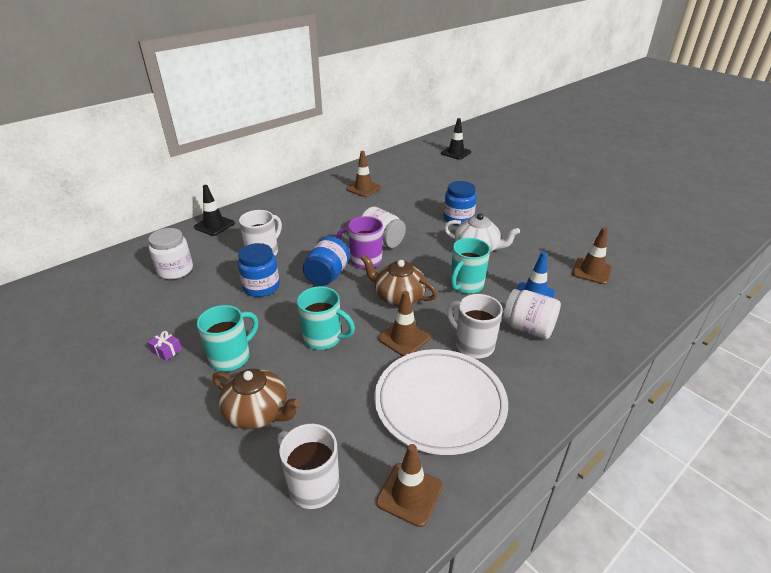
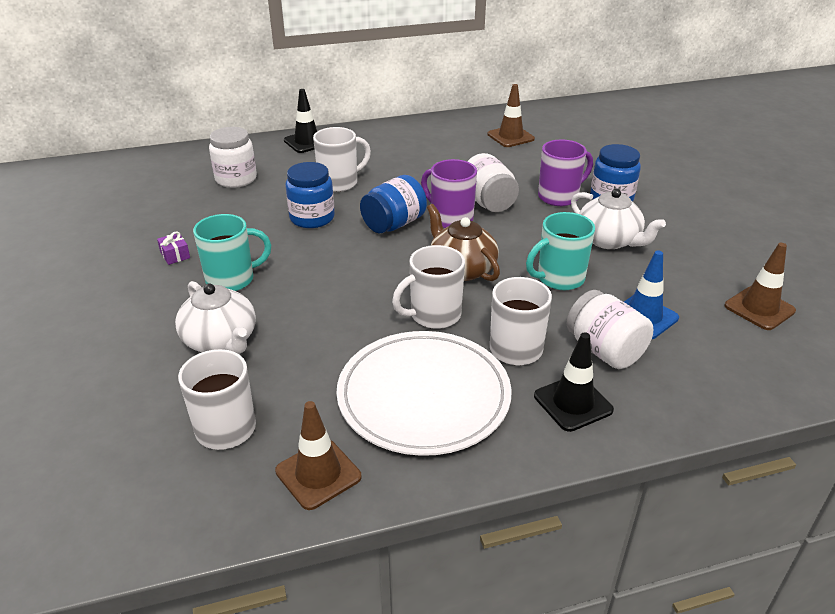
camera: 25 degrees right, 0 degrees up
(258, 412) = (221, 340): brown teapot -> white teapot
(324, 338) = (341, 289): turquoise mug -> none
(404, 338) = (433, 315): brown traffic cone -> white mug
(425, 225) = (559, 197): none -> purple mug
(456, 153) = (673, 117): black traffic cone -> black traffic cone (573, 403)

